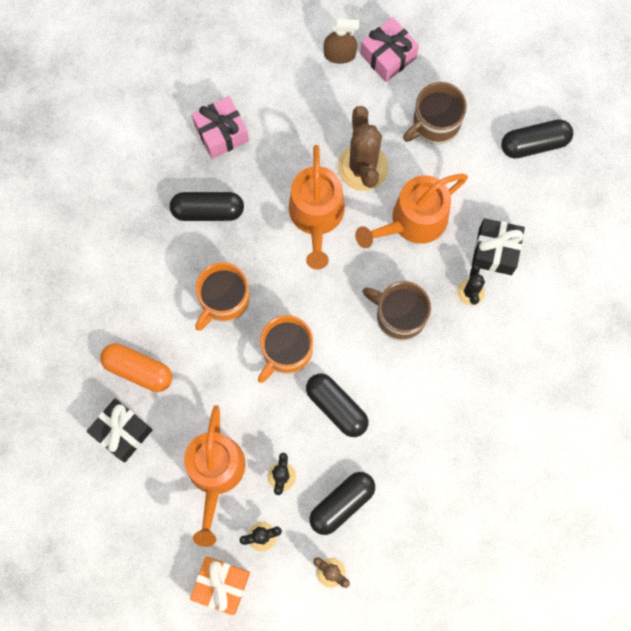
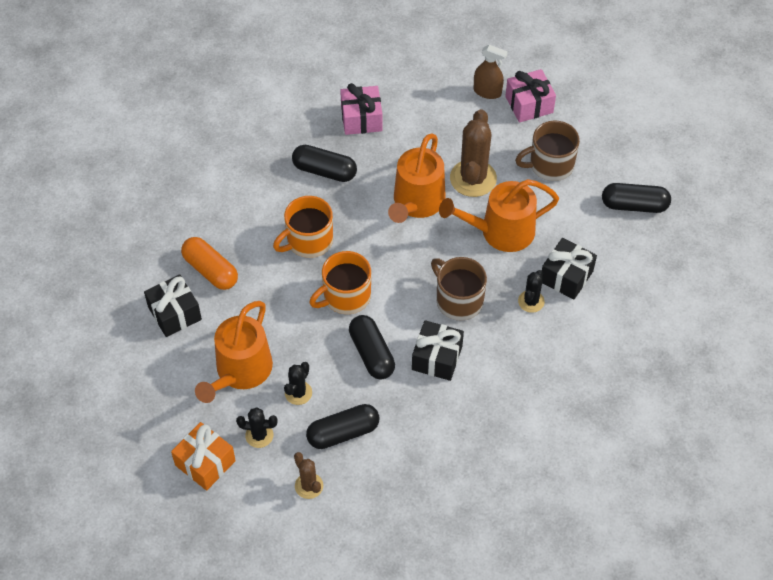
camera: 20 degrees right, 20 degrees down
(402, 388) = (437, 358): none -> black gift

